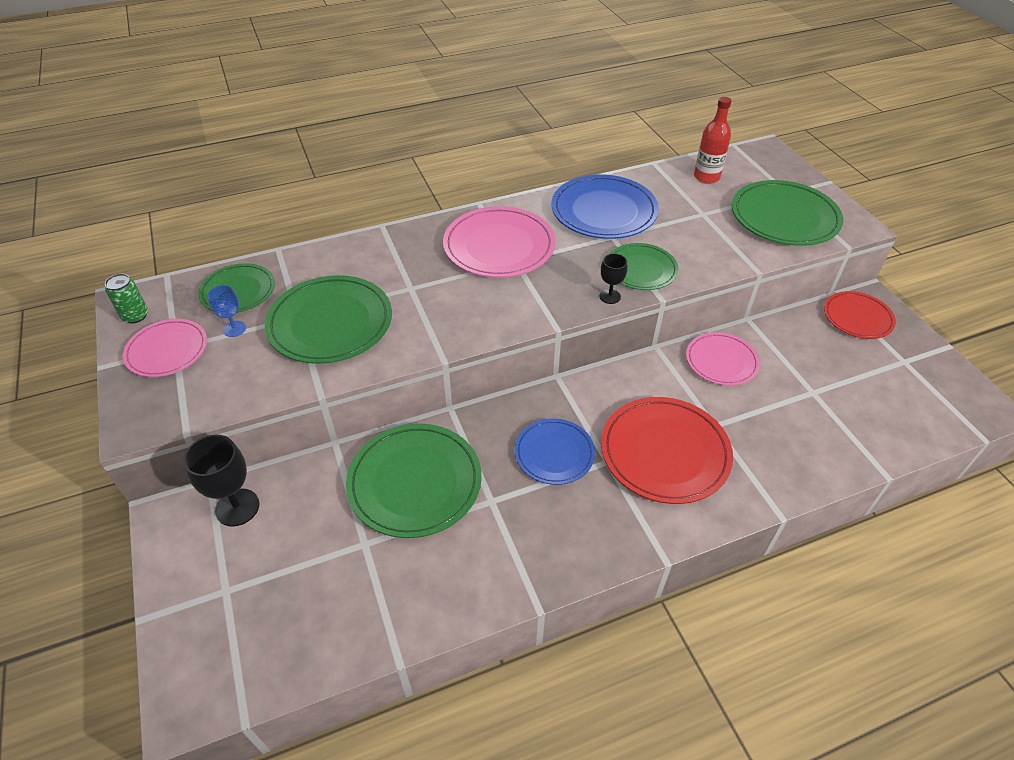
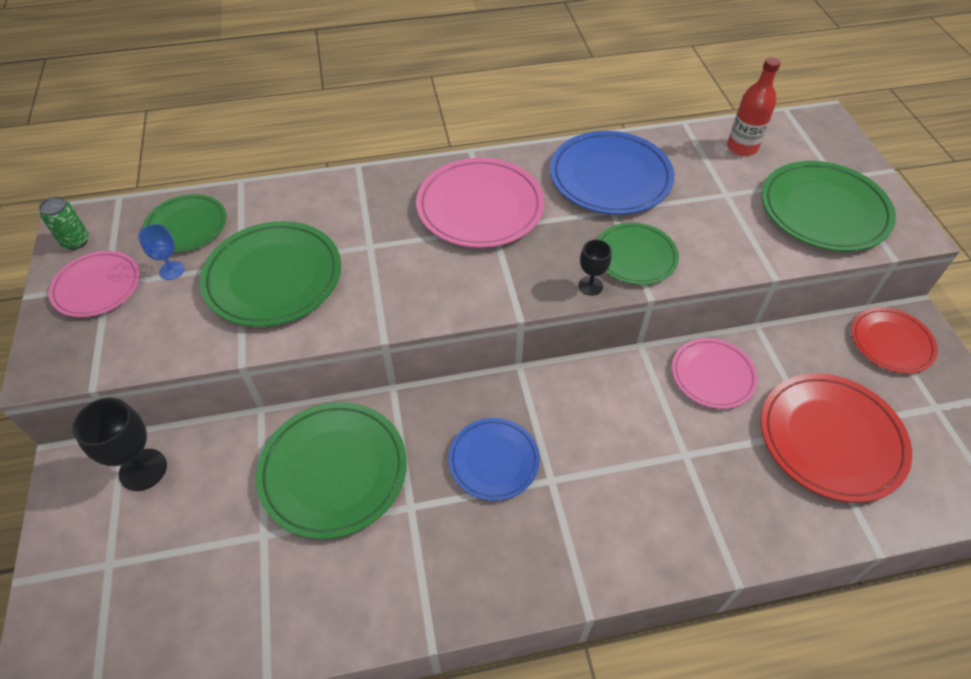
camera: 10 degrees right, 5 degrees up
(664, 452) = (619, 479): red plate -> red plate (831, 439)

